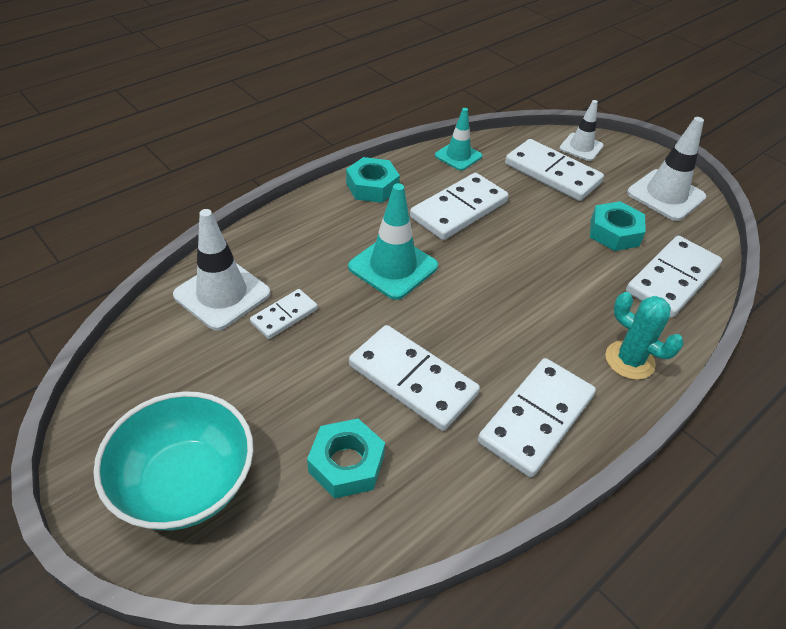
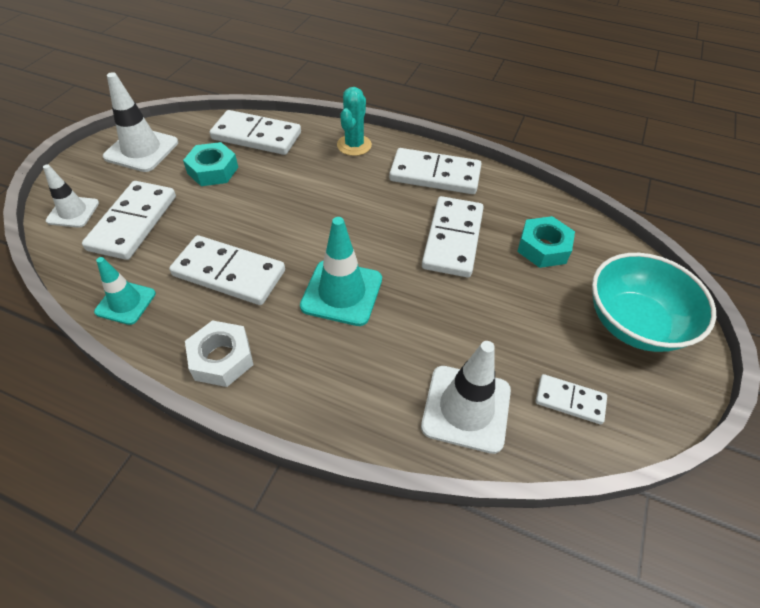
camera: 115 degrees left, 5 degrees up
(284, 316) = (454, 343): white domino -> white domino (570, 400)
(372, 186) = (221, 359): turquoise nut -> white nut

